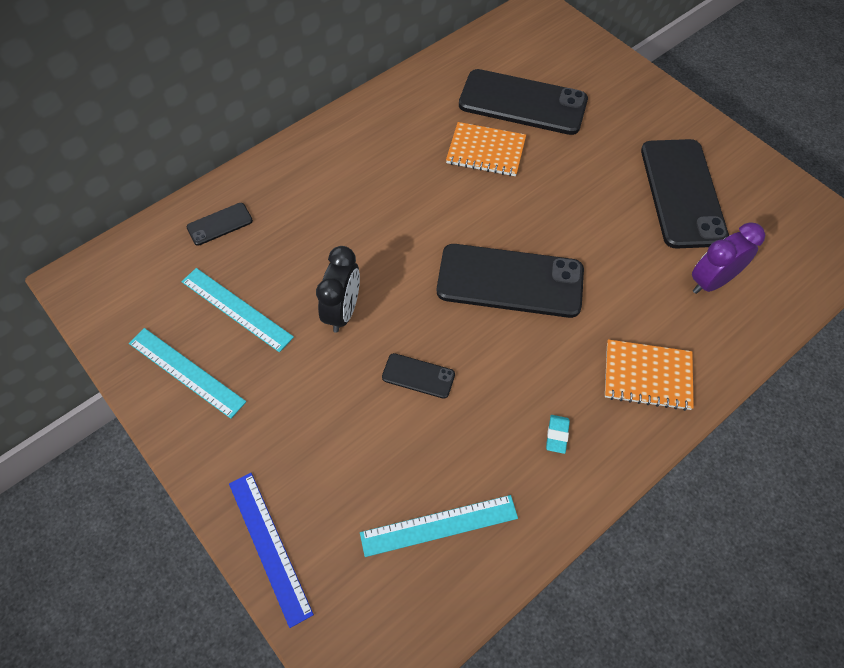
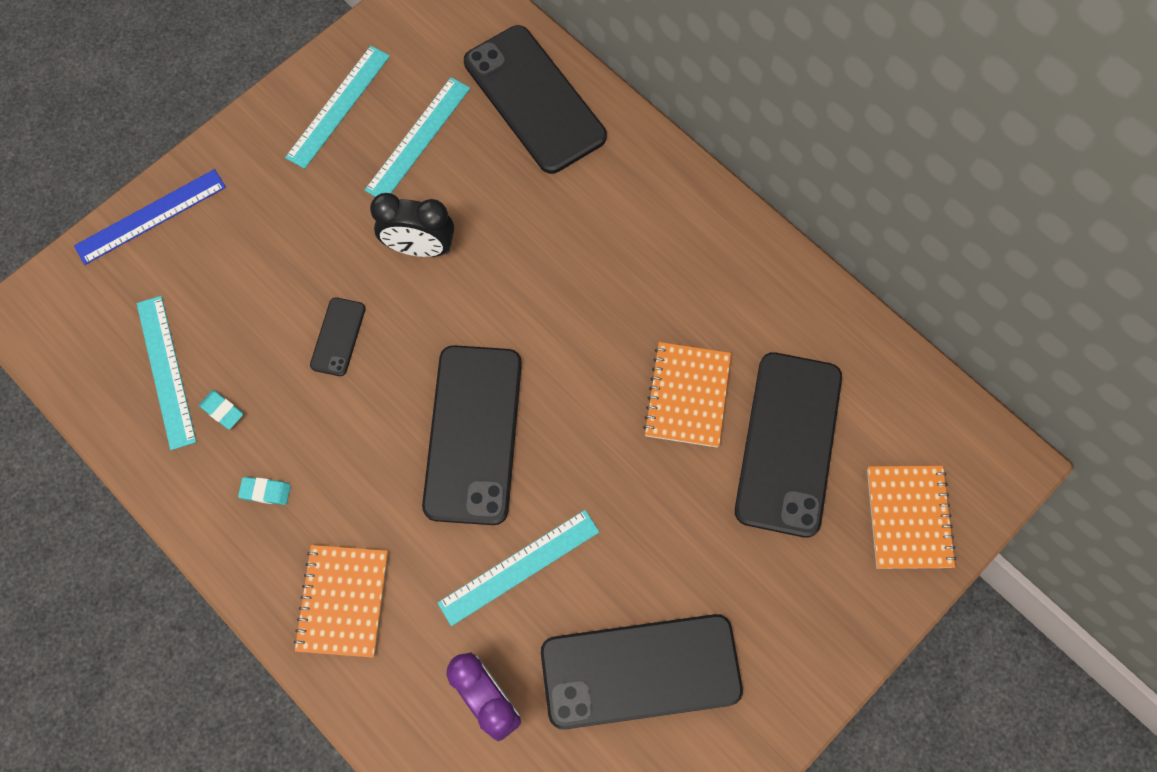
camera: 85 degrees right, 10 degrees up
(220, 224) = (534, 99): black phone -> black phone, size x2.21
(481, 472) = (222, 410): none -> turquoise eraser
(572, 53) = (908, 517): none -> orange notebook
(614, 257) = (519, 567): none -> turquoise ruler

